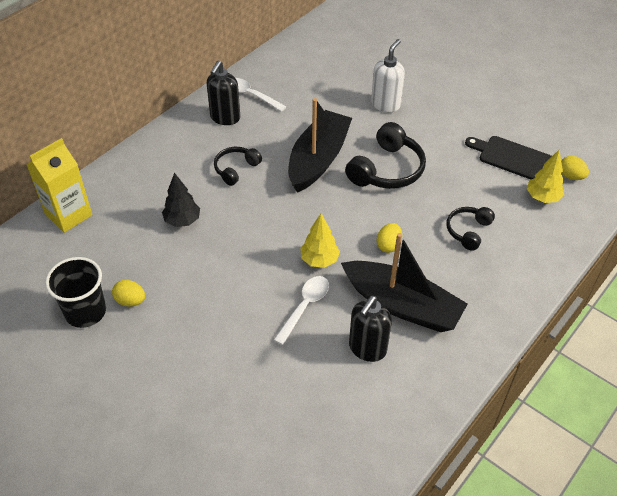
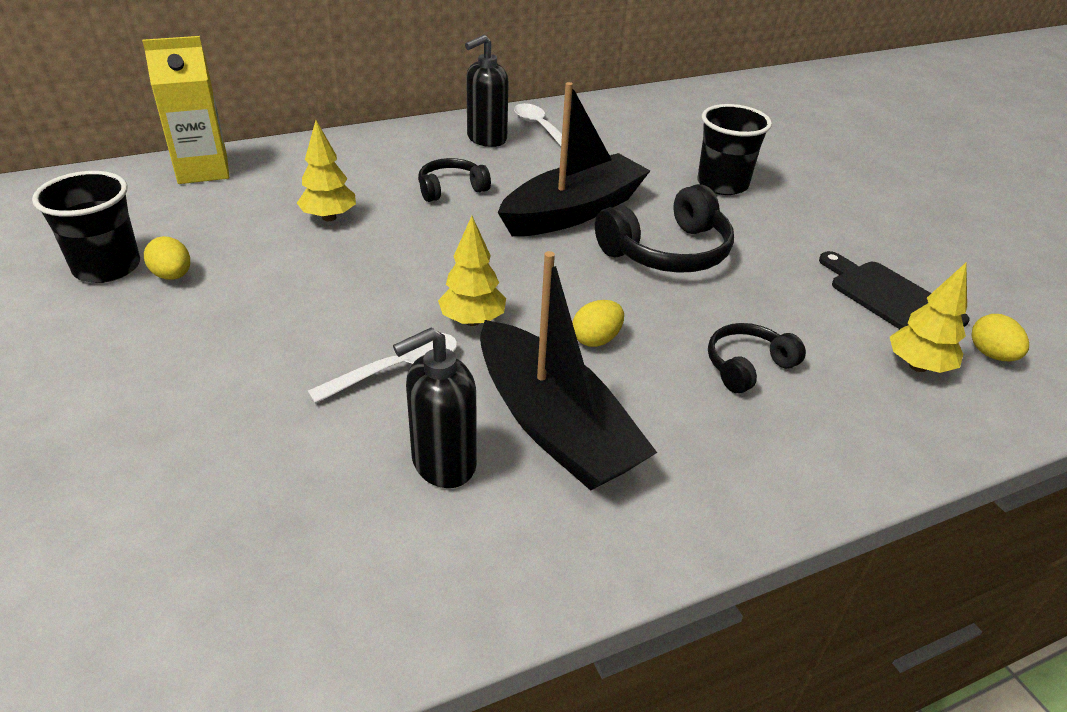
camera: 25 degrees right, 10 degrees down
(182, 221) = (329, 217): black tree -> yellow tree
(385, 104) = (722, 184): white soap dispenser -> black cup

